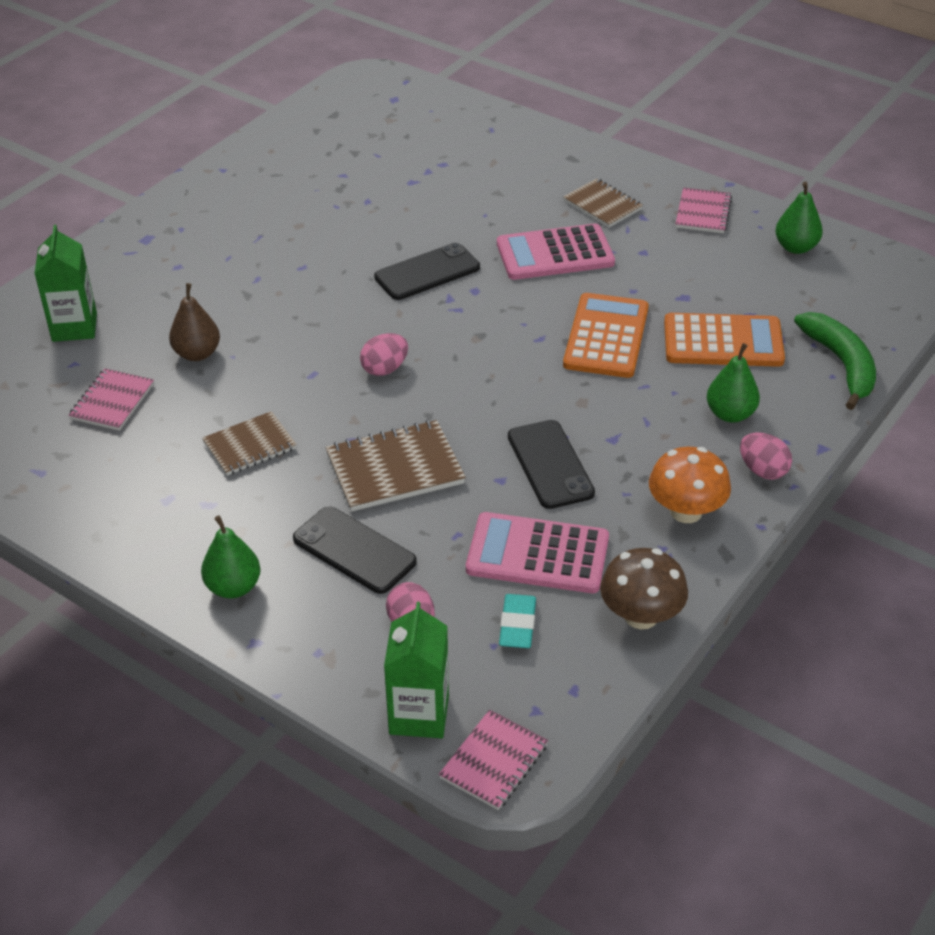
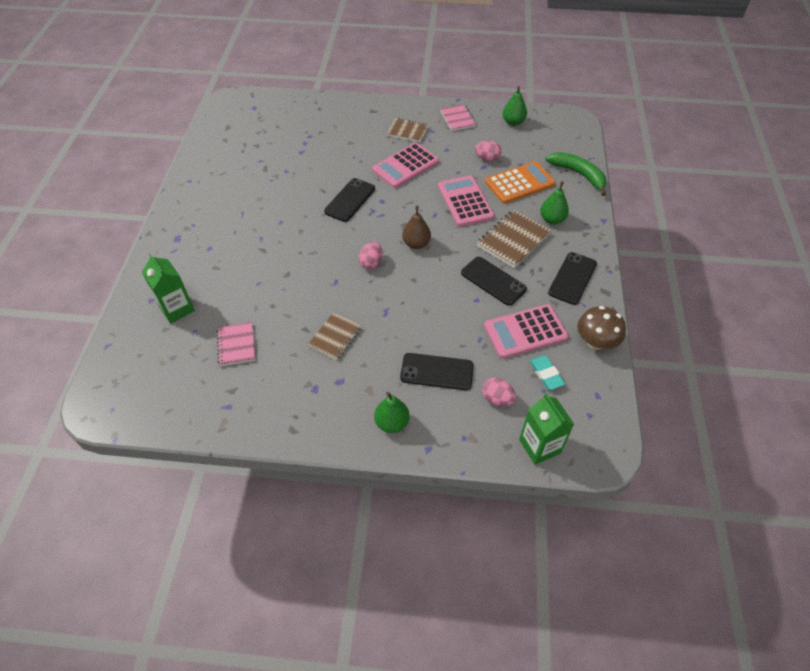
camera: 30 degrees left, 10 degrees up
(197, 354) = (262, 296): brown pear -> brown pear (416, 244)
(395, 469) = (421, 317): brown notebook -> brown notebook (513, 240)
(494, 762) = (593, 452): pink notebook -> none
(606, 336) = (465, 201): orange calculator -> pink calculator
(686, 511) = (572, 278): orange mushroom -> black phone
(762, 470) = (588, 242): pink egg -> pink egg (487, 159)

